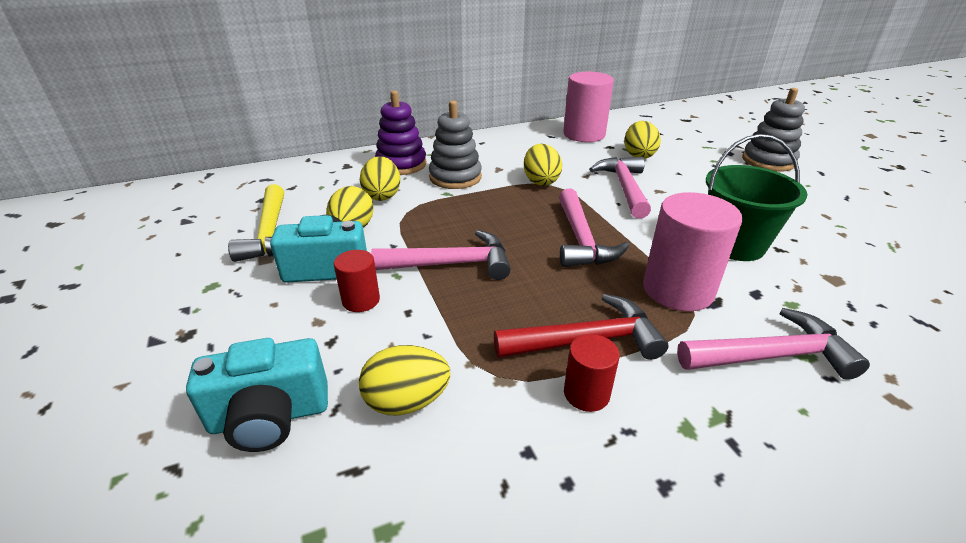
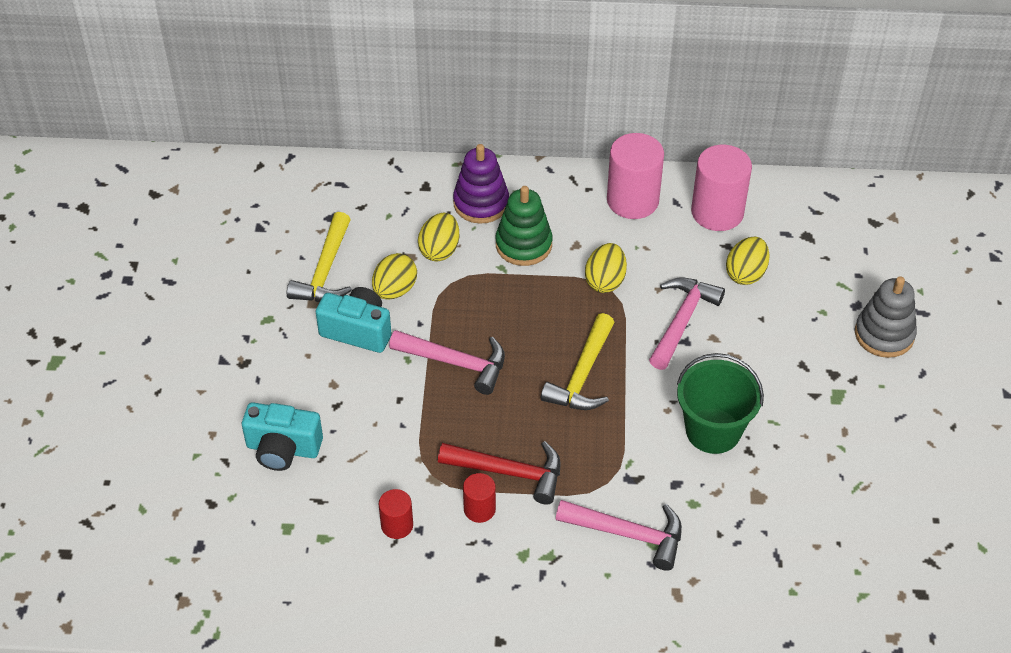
camera: 25 degrees right, 15 degrees up
(361, 300) = (370, 375): red cylinder -> red cylinder (397, 525)
(407, 401) = (366, 470): yellow egg -> none
(455, 177) = (523, 245): grey stacking toy -> green stacking toy
(581, 239) = (582, 375): pink hammer -> yellow hammer
(678, 289) = (616, 456): pink cylinder -> pink cylinder (632, 200)

